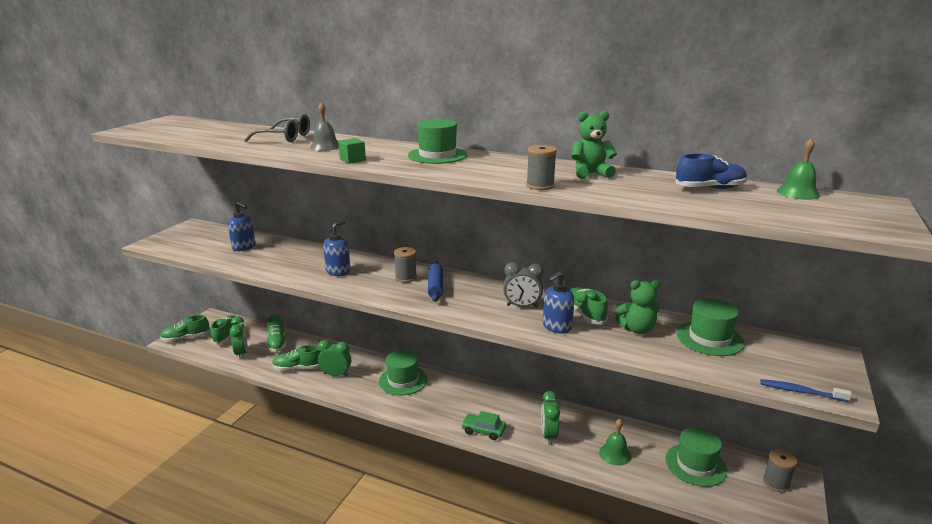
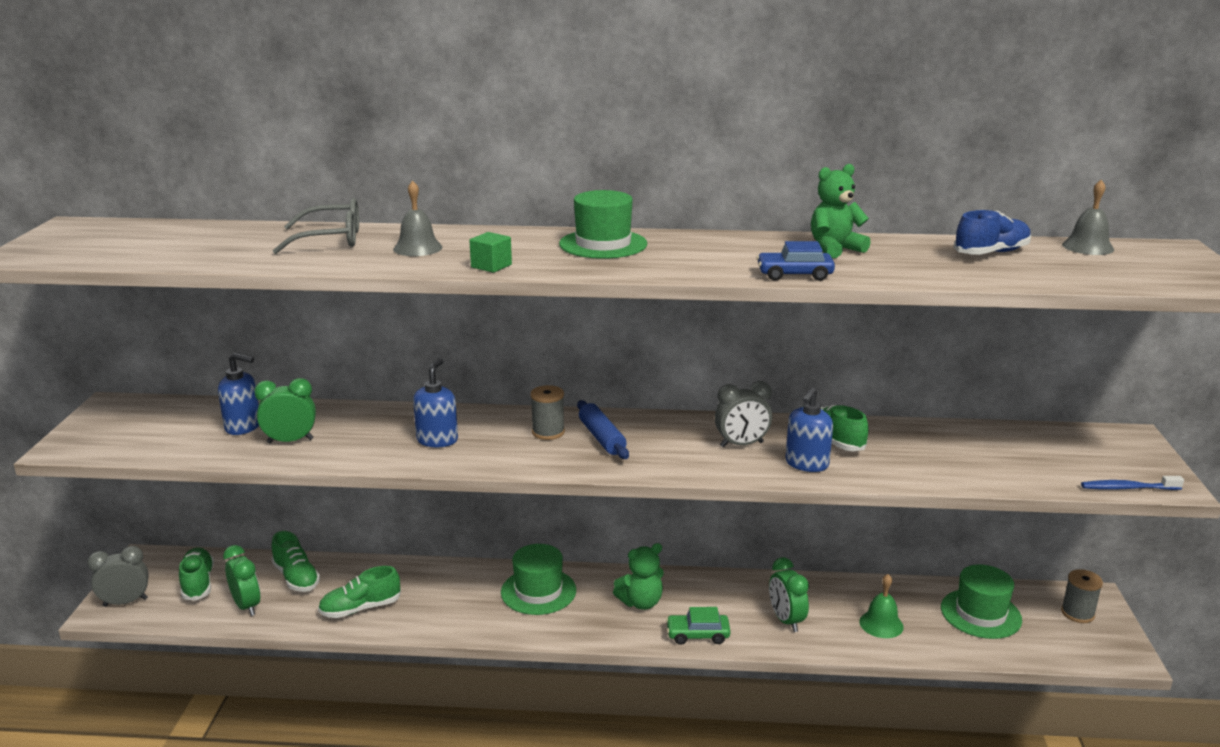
camera: 20 degrees left, 0 degrees up
(186, 338) = (125, 602): green shoe -> grey clock
(336, 375) = (429, 605): green clock -> green clock (290, 441)
(540, 186) = (794, 275): grey spool -> blue car
(637, 329) = (904, 448): green teddy bear -> green teddy bear (641, 602)
(709, 338) = (993, 444): green hat -> none
(798, 193) = (1087, 247): green bell -> grey bell

